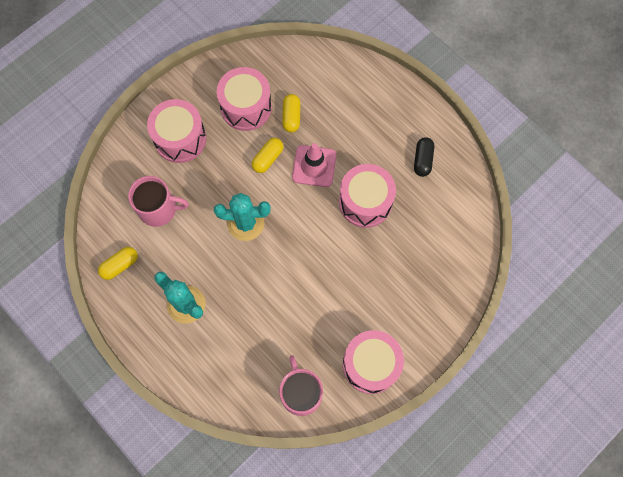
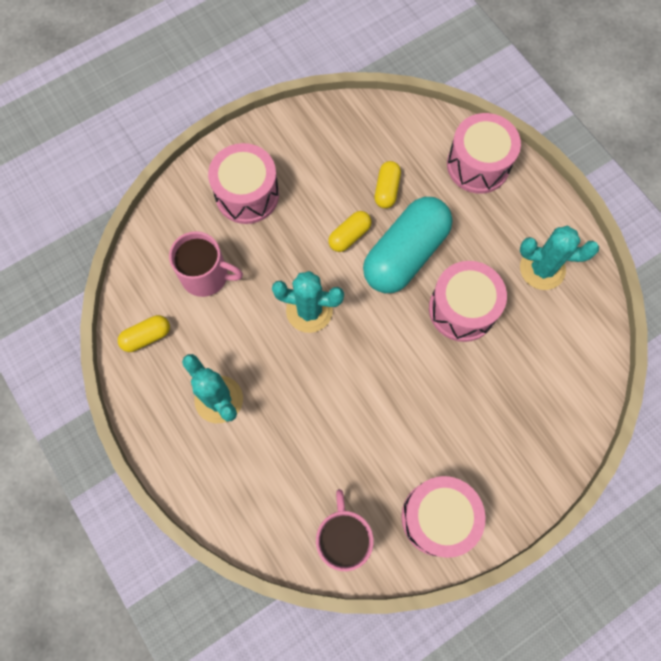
camera: 10 degrees right, 0 degrees up
(246, 107) = (333, 169): pink drum -> pink drum (478, 165)
(314, 166) = (405, 254): pink traffic cone -> turquoise capsule
(422, 160) = (542, 269): black capsule -> turquoise cactus

